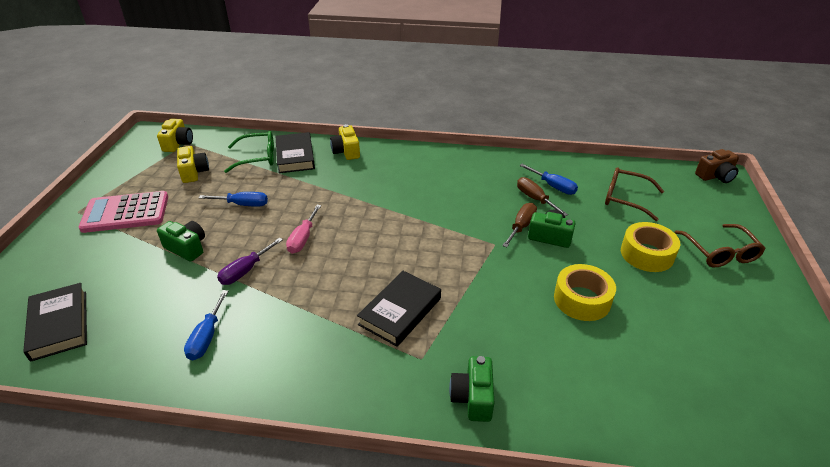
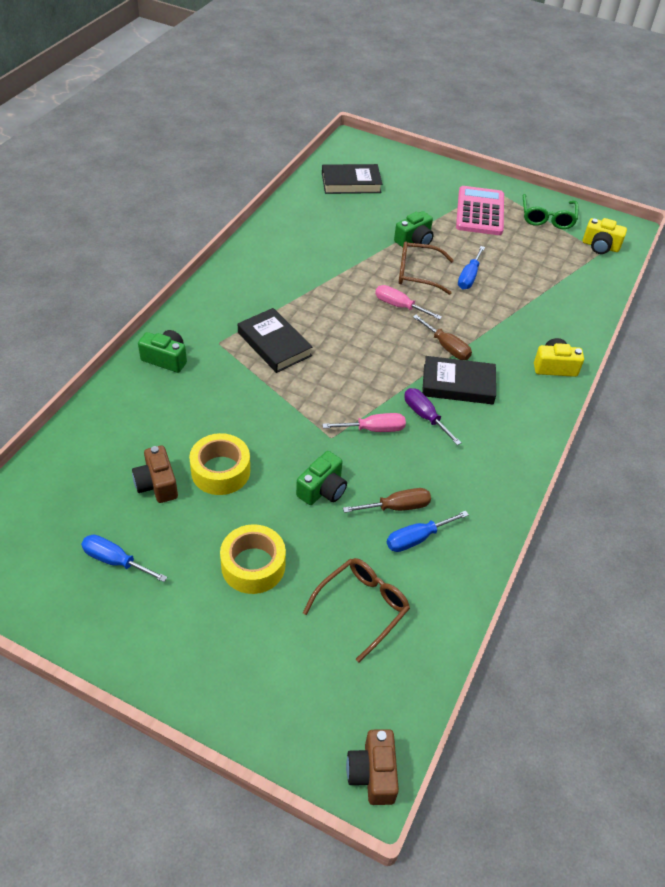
camera: 105 degrees right, 10 degrees up
(194, 172) = (538, 252): yellow camera -> none
(206, 337) = (303, 242): blue screwdriver -> blue screwdriver (115, 561)
(245, 271) = (369, 268): purple screwdriver -> purple screwdriver (425, 416)
(257, 157) = (557, 296): green glasses -> green glasses (547, 217)
(295, 156) = (553, 324): black book -> black book (458, 384)
(469, 223) = (374, 429): none -> pink screwdriver
(521, 226) = (350, 471): brown screwdriver -> brown screwdriver (446, 347)
(631, 338) = (157, 484): none -> brown camera
(719, 252) = (219, 646): brown glasses -> brown glasses (418, 274)

